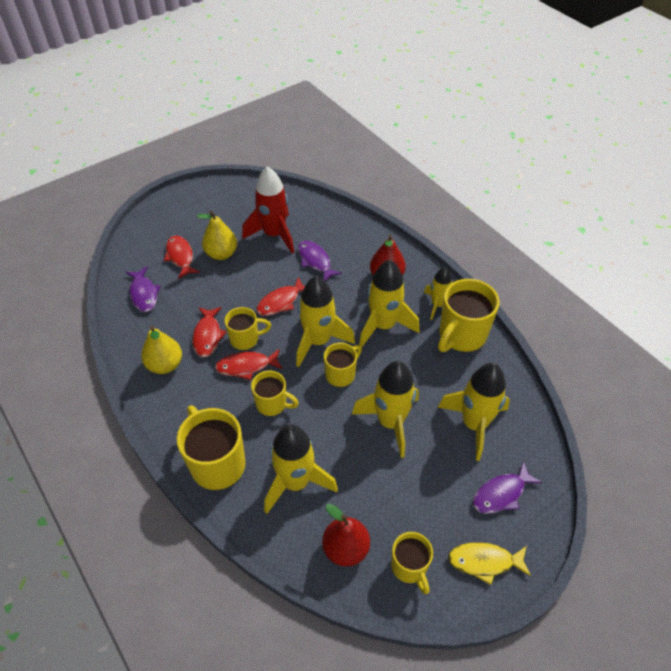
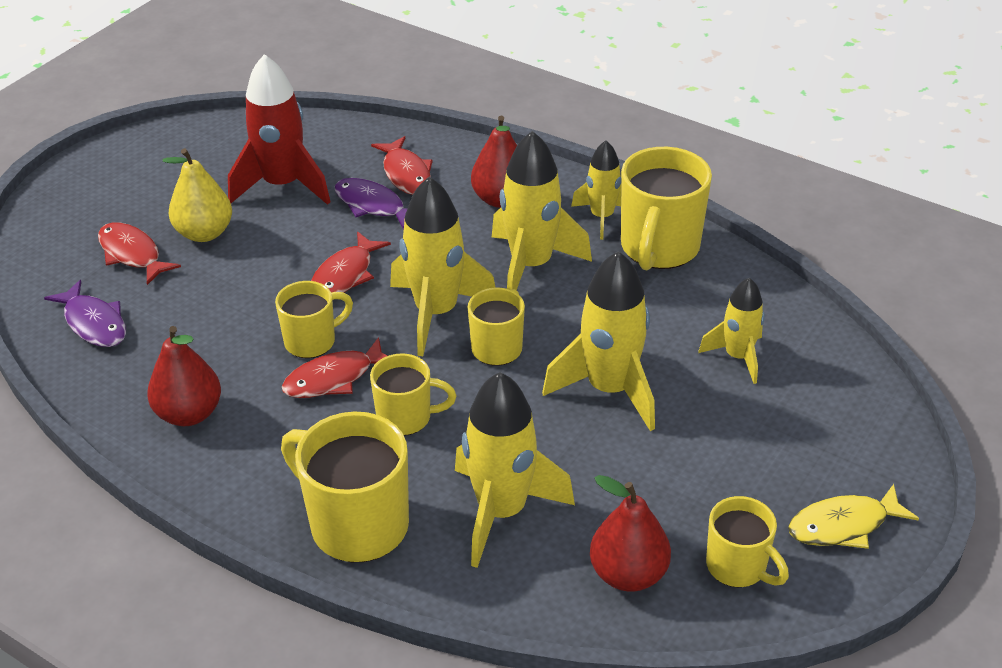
camera: 20 degrees left, 10 degrees down
(165, 365) = (189, 414): yellow pear -> red pear
(208, 336) = (243, 353): red fish -> red fish (406, 174)
(474, 424) = (737, 357): yellow rocket -> yellow rocket, size x0.60
(501, 494) = (823, 433): purple fish -> none

